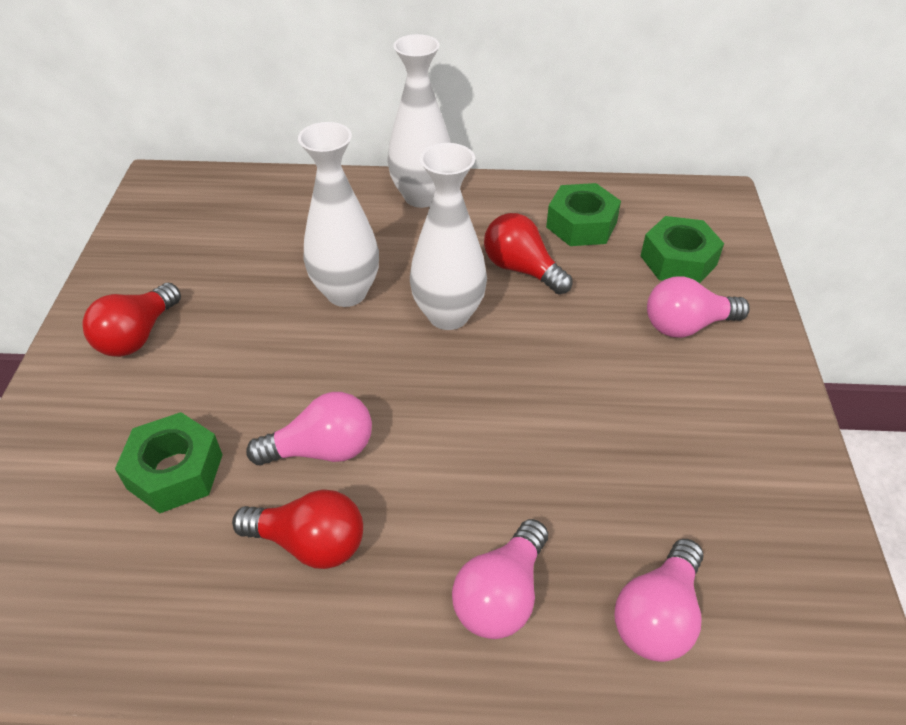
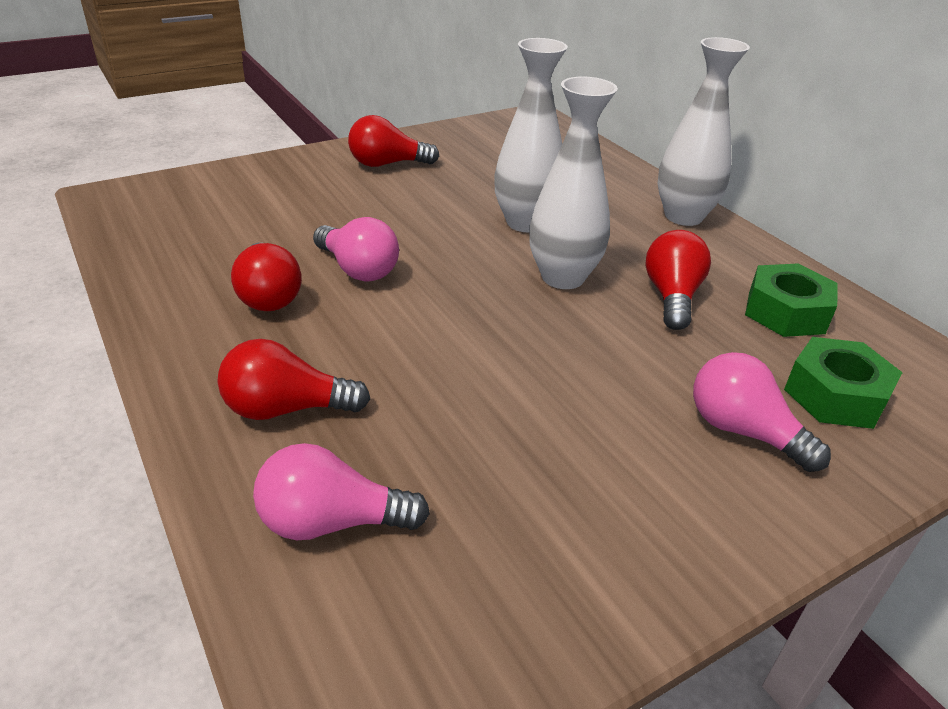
camera: 55 degrees right, 10 degrees down
(175, 471) = (286, 221): green nut -> none
(501, 595) = (287, 409): pink light bulb -> red light bulb

